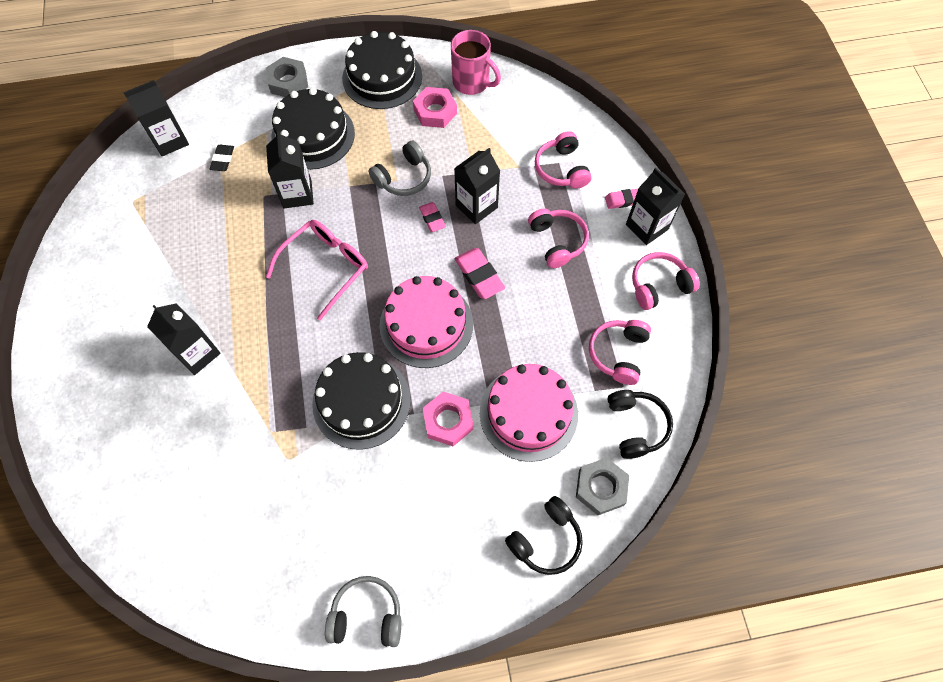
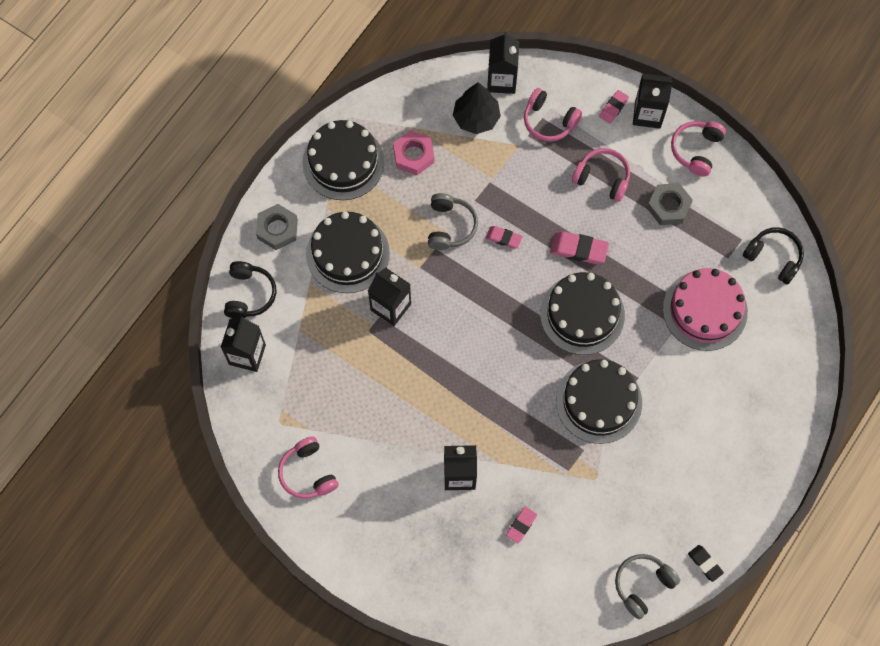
camera: 45 degrees left, 5 degrees up
(192, 436) = (521, 525): none -> pink eraser
(223, 160) = (305, 332): black eraser -> black eraser (705, 563)
(326, 267) = (473, 338): pink glasses -> none
(367, 615) = (741, 515): grey headphones -> grey headphones (642, 585)
(426, 324) = (582, 314): pink cake -> black cake
(448, 421) = (663, 361): pink nut -> none
(472, 82) = (414, 108): pink mug -> none
(476, 206) = (523, 202): black carton -> black carton (501, 80)
(509, 124) = (476, 118): none -> black tree
(546, 540) = (792, 375): black headphones -> black headphones (249, 294)
(601, 488) = (791, 315): grey nut -> grey nut (668, 206)
(618, 354) = (717, 221): pink headphones -> pink headphones (308, 473)

